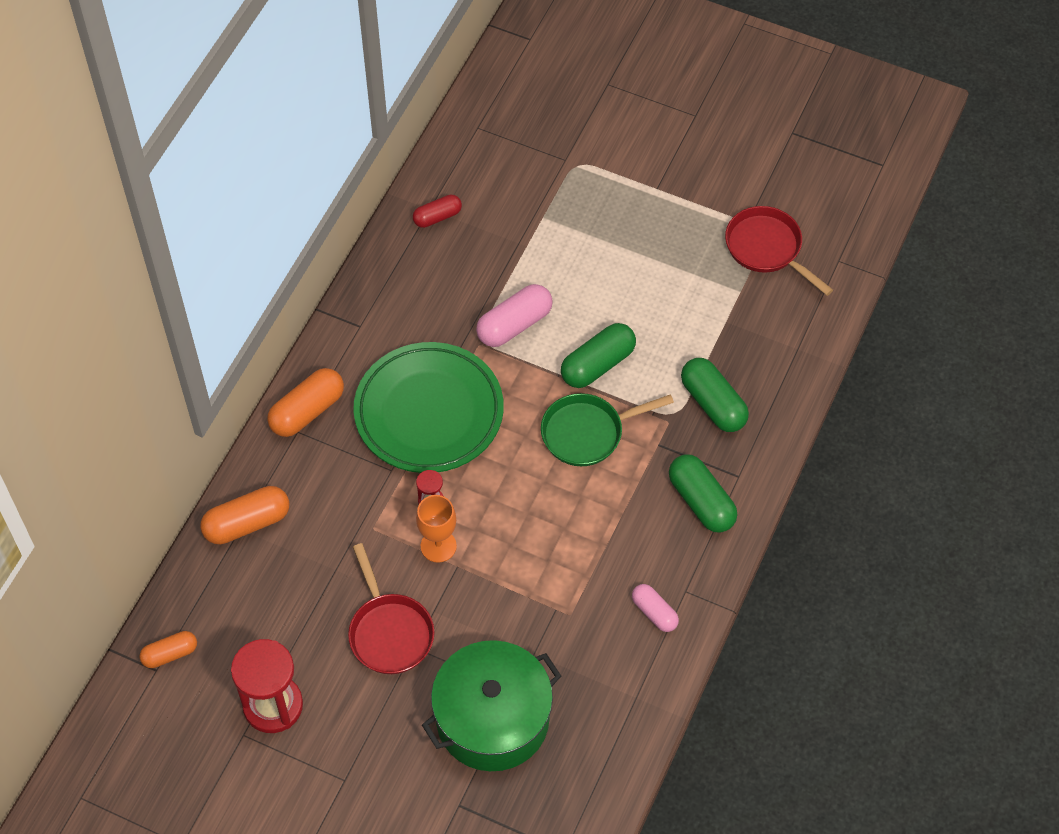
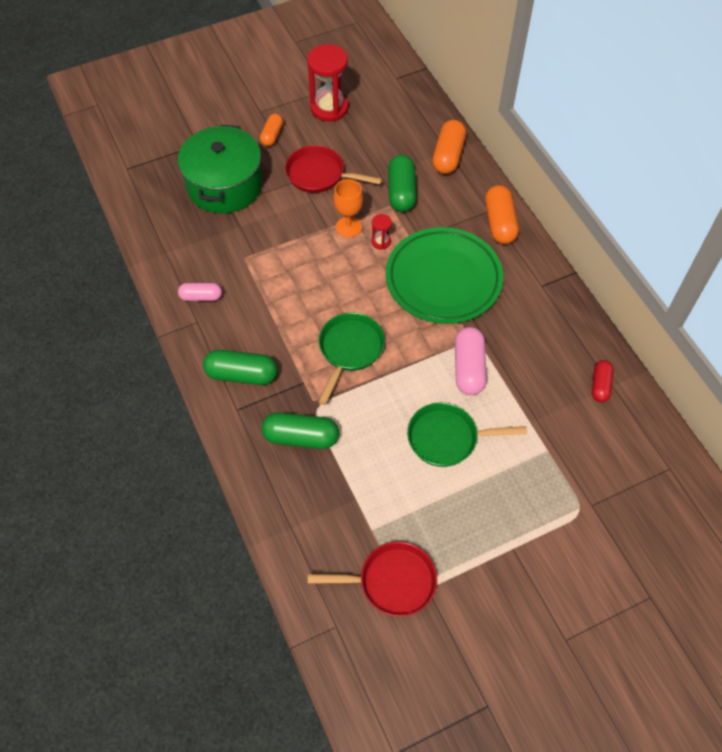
camera: 130 degrees right, 0 degrees up
(170, 654) = (400, 87): orange capsule -> orange capsule (272, 135)
(598, 364) = (394, 393): green capsule -> green capsule (401, 192)
(603, 294) = (447, 438): none -> green pan

